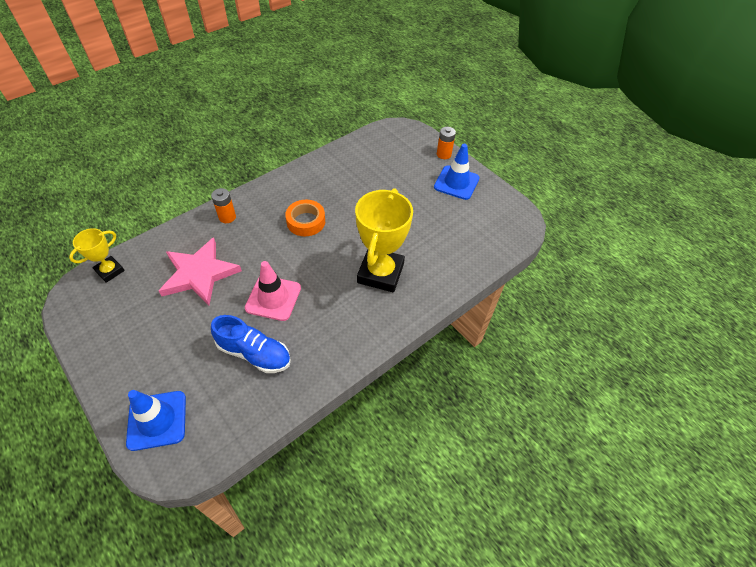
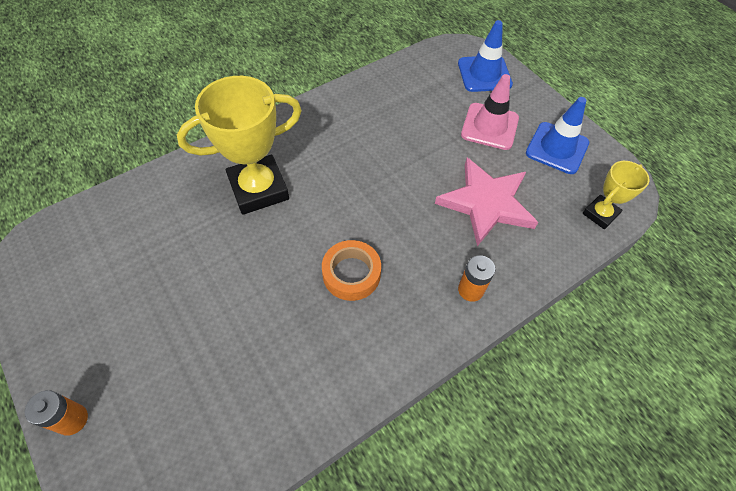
camera: 175 degrees left, 5 degrees up
(254, 353) = (406, 116): blue shoe -> none
(273, 298) = (392, 168): pink traffic cone -> pink traffic cone (489, 126)
(380, 273) = (258, 189): yellow trophy -> yellow trophy turned 45 degrees clockwise
(456, 183) = (85, 340): blue traffic cone -> blue traffic cone (557, 148)

